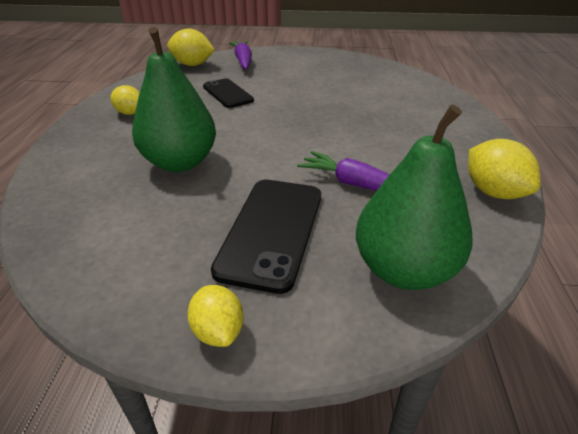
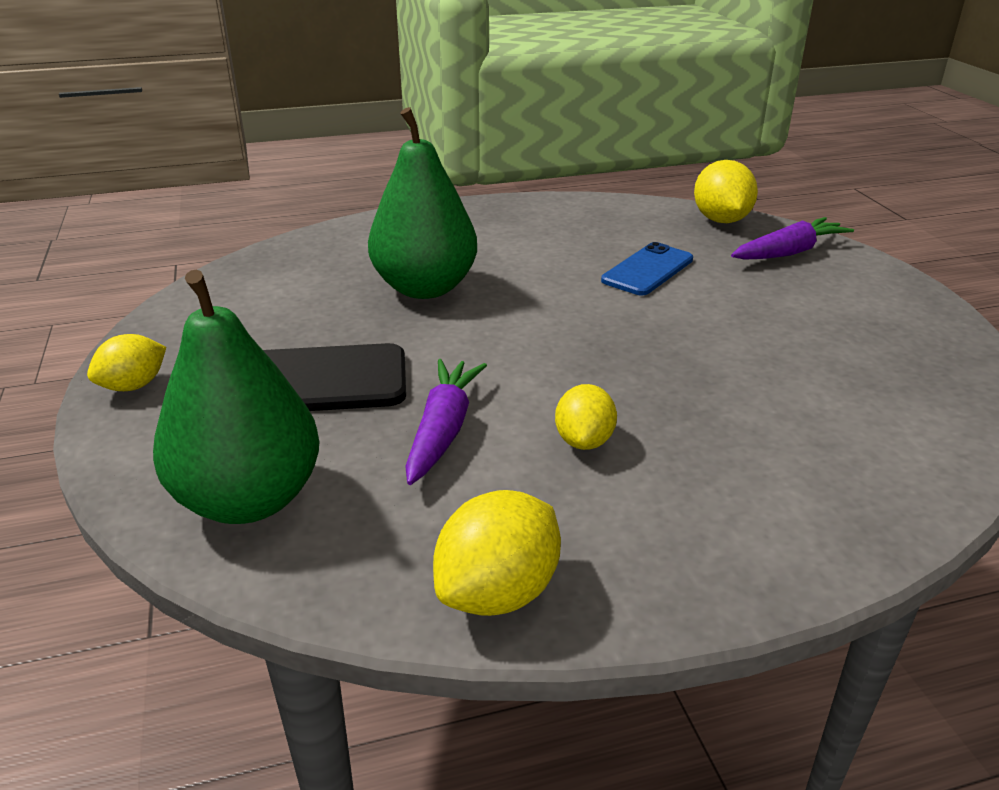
camera: 70 degrees right, 5 degrees down
(130, 113) = (525, 225): yellow lemon -> yellow lemon (584, 441)
(228, 93) = (647, 270): black phone -> blue phone

